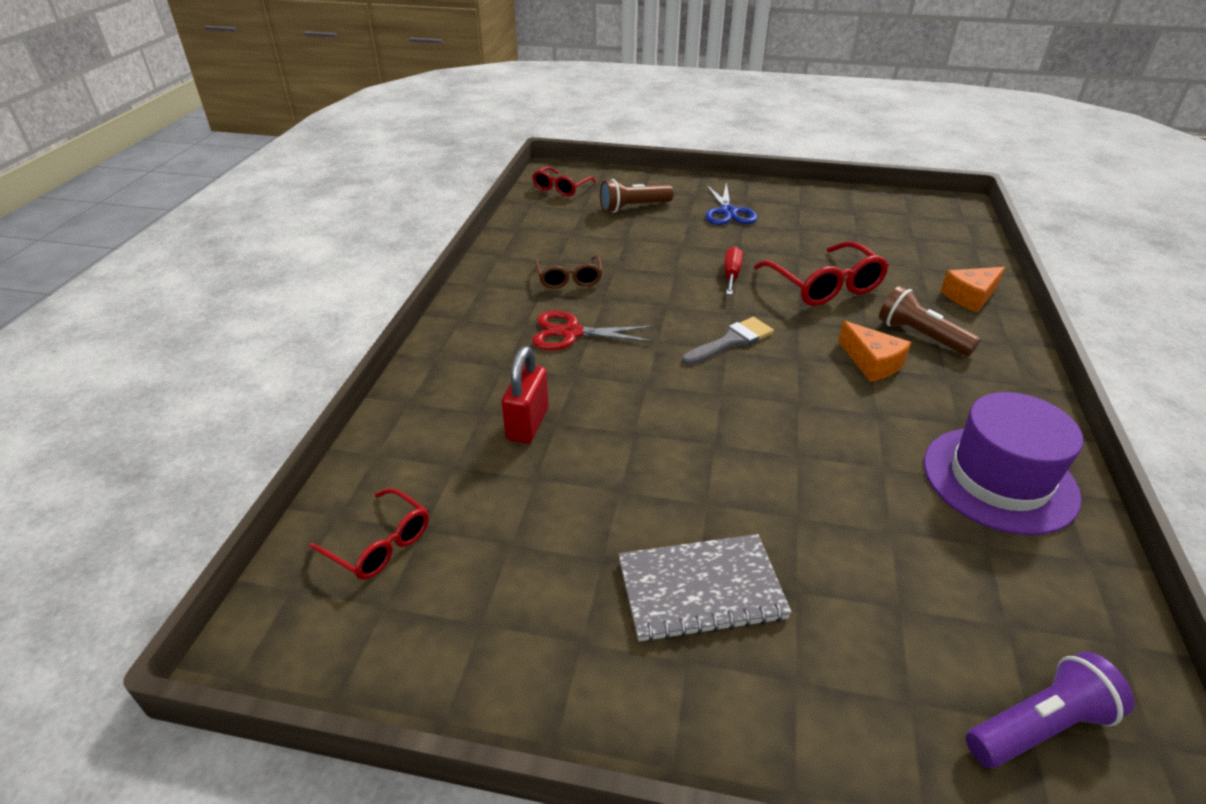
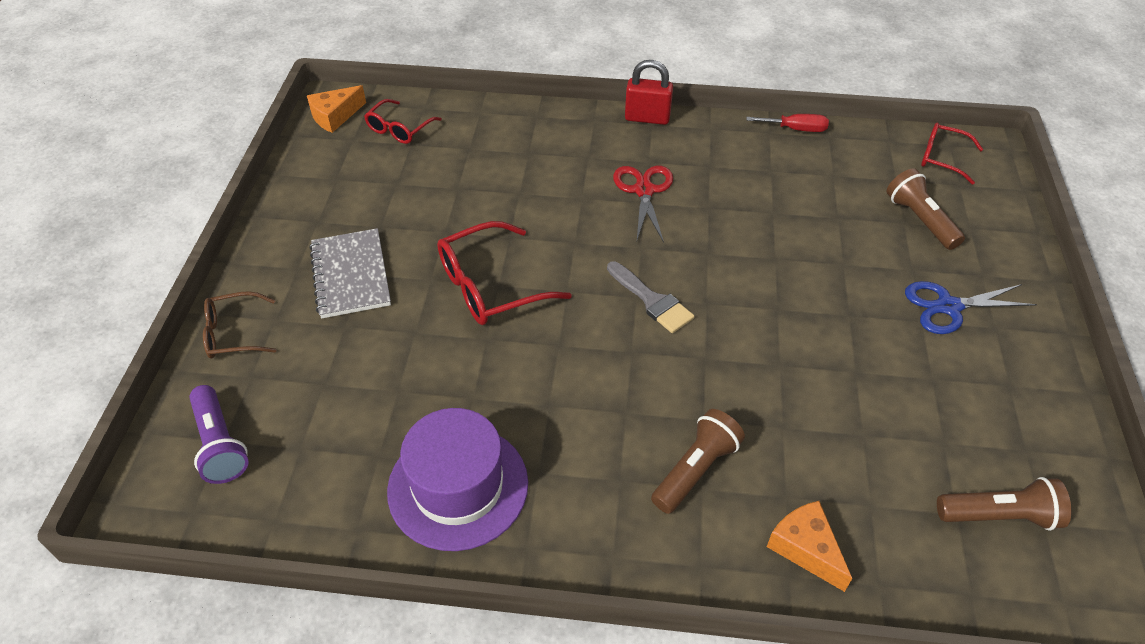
camera: 85 degrees right, 10 degrees up
(527, 424) = (516, 178): red padlock -> red padlock (647, 118)
(569, 278) = (739, 181): brown glasses -> brown glasses (235, 333)
(731, 275) = (786, 305): red screwdriver -> red screwdriver (795, 129)
(823, 285) = (788, 389): red glasses -> red glasses (491, 286)
(872, 362) = (634, 413): orange cheese -> orange cheese (335, 116)
(910, 226) = (999, 516): none -> brown flashlight

